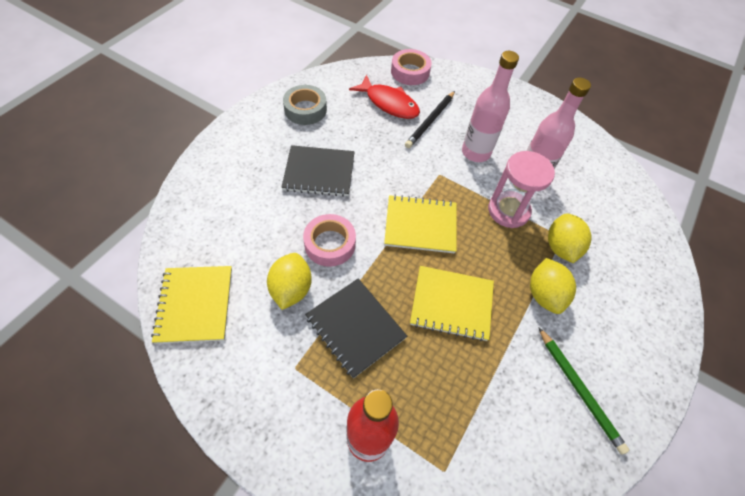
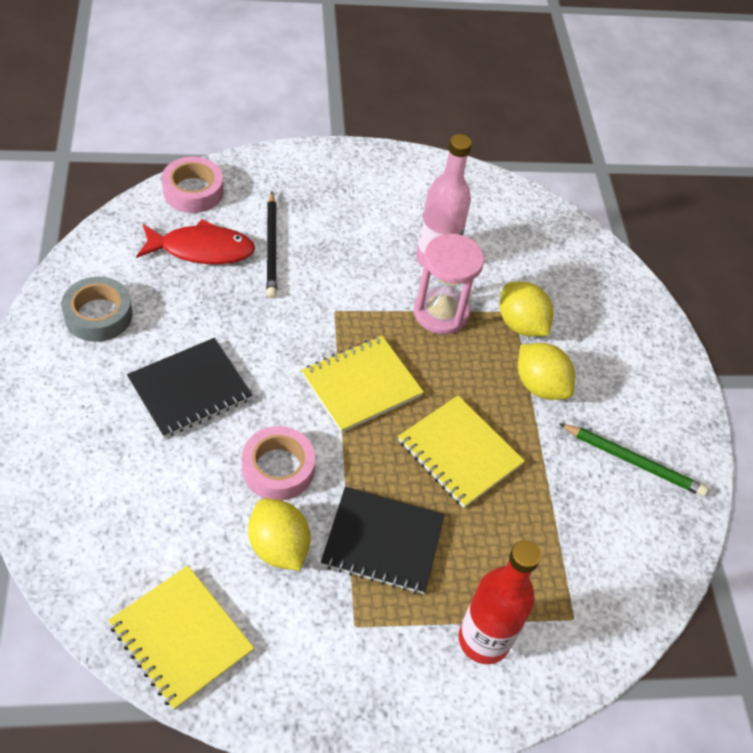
camera: 40 degrees left, 5 degrees down
(451, 304) = (459, 453): yellow notebook -> yellow notebook turned 75 degrees clockwise
(476, 152) = (355, 261): pink bottle -> none

